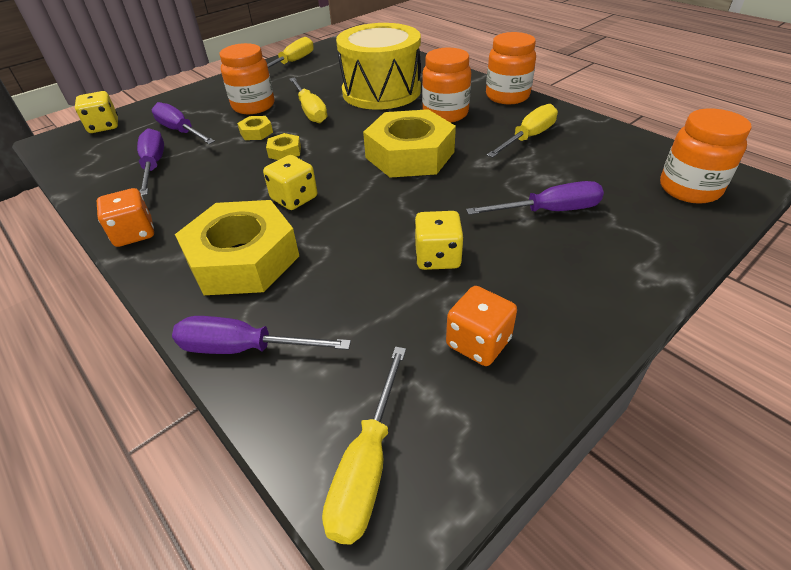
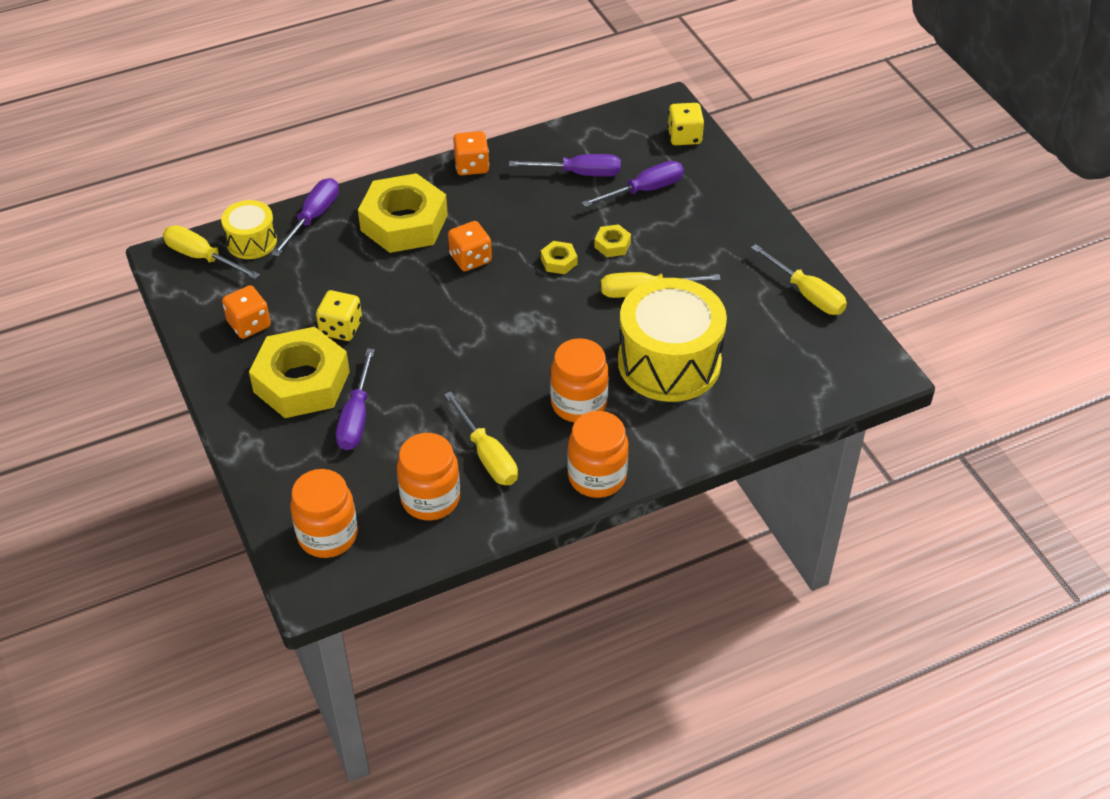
camera: 105 degrees right, 5 degrees up
(253, 106) = (681, 247): orange jar -> orange jar (430, 499)
(294, 198) = (470, 259): yellow dice -> orange dice
(310, 406) = (251, 241): none -> yellow drum
(410, 155) = (503, 350): yellow nut -> yellow nut (301, 382)

